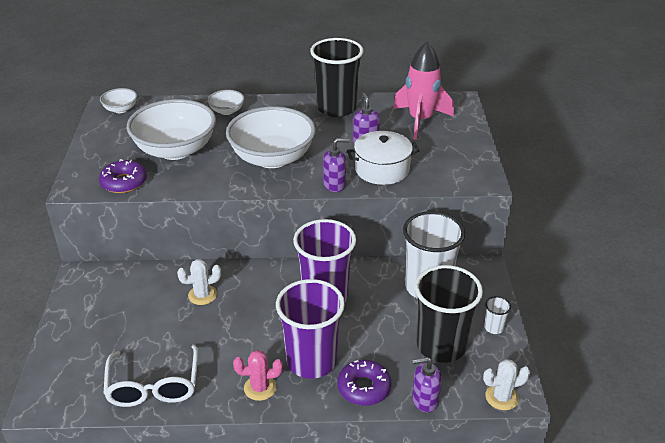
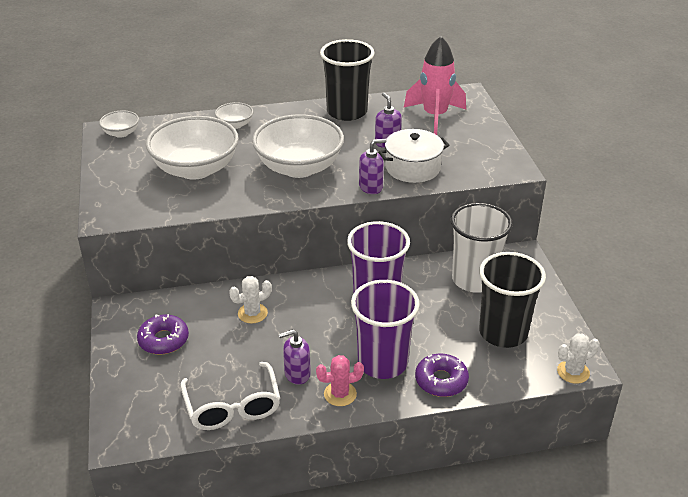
camera: 10 degrees left, 0 degrees up
(124, 182) = (154, 207): purple donut -> purple donut (163, 340)
(424, 400) = (502, 384): purple soap dispenser -> purple soap dispenser (297, 374)
(494, 327) = (548, 309): white cup -> none

